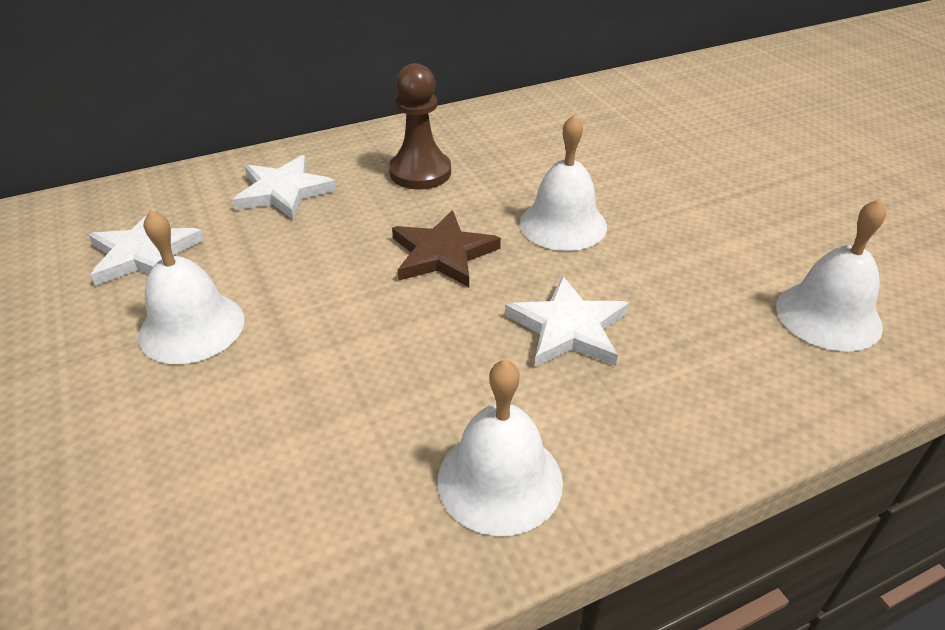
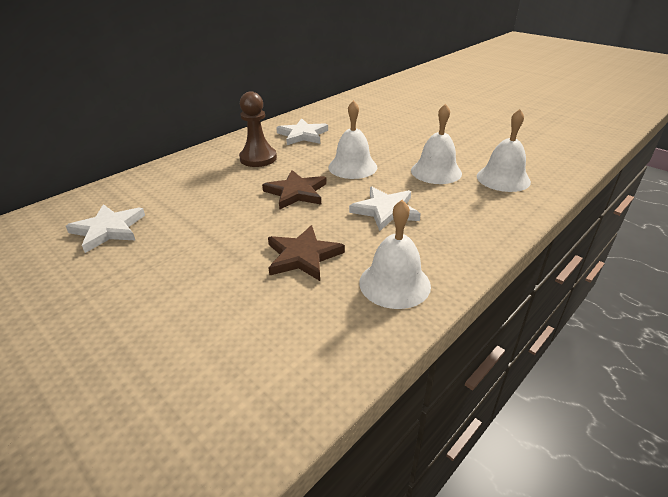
camera: 20 degrees left, 5 degrees down
(192, 327) = (167, 259): white bell -> white bell (436, 171)
(283, 191) = (181, 182): white star -> white star (302, 135)
(385, 381) = (303, 256): none -> brown star

